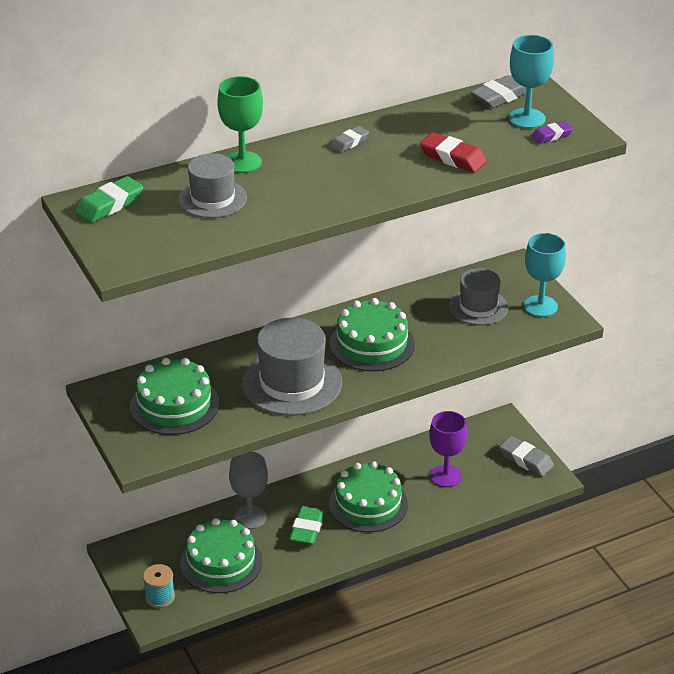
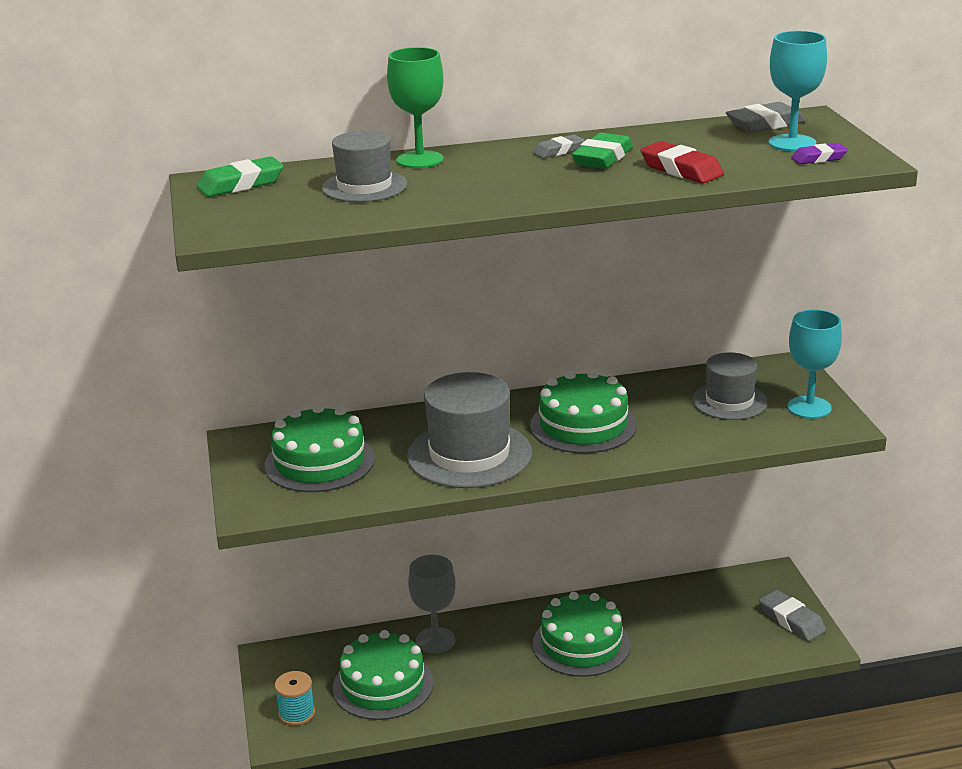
camera: 15 degrees right, 10 degrees down
(307, 529) = (498, 662): green eraser -> green eraser (602, 158)
(445, 476) = (686, 626): purple goblet -> none

